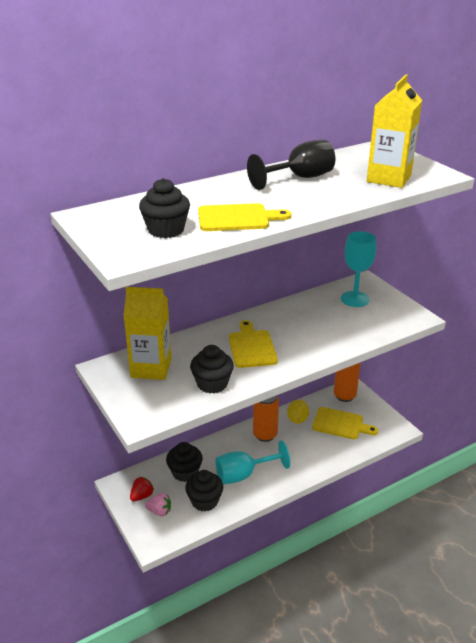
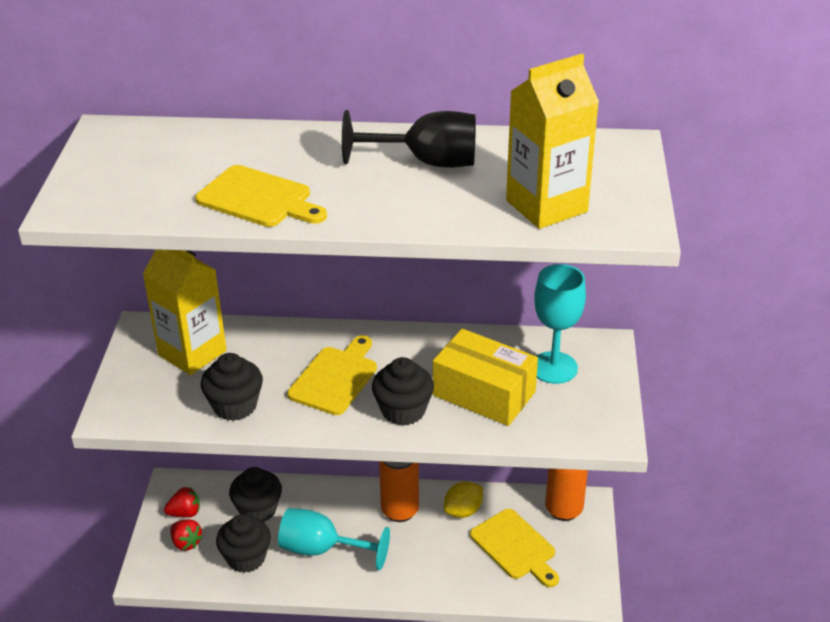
camera: 35 degrees right, 5 degrees up
(159, 511) = (186, 543): pink strawberry -> red strawberry
(166, 230) = (159, 186): black cupcake -> black cupcake (403, 410)
(337, 323) = (484, 394): none -> yellow box

